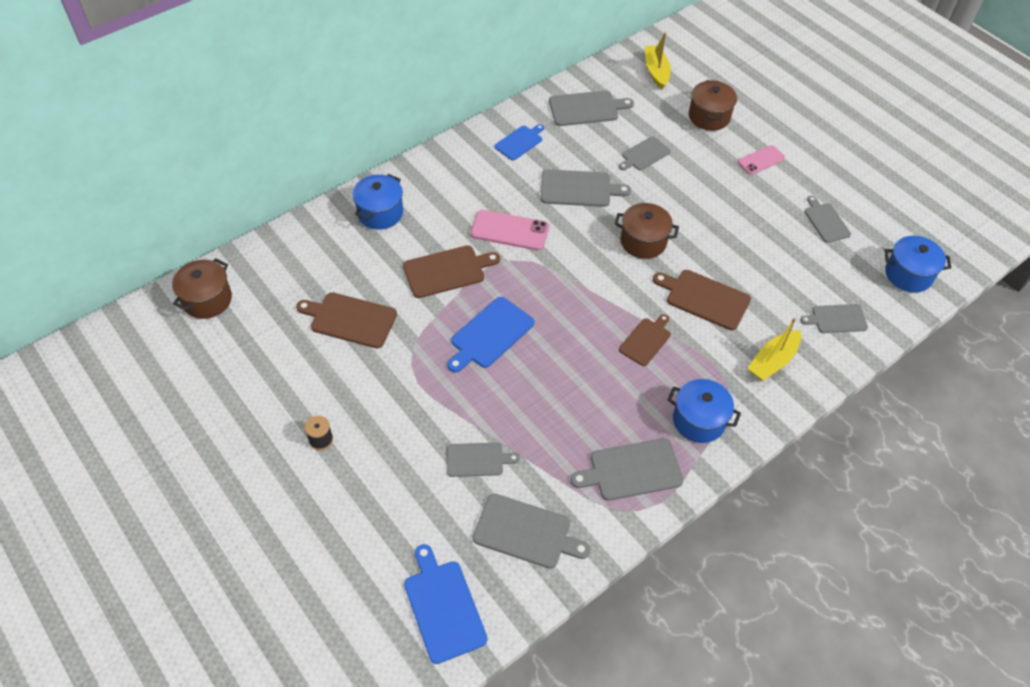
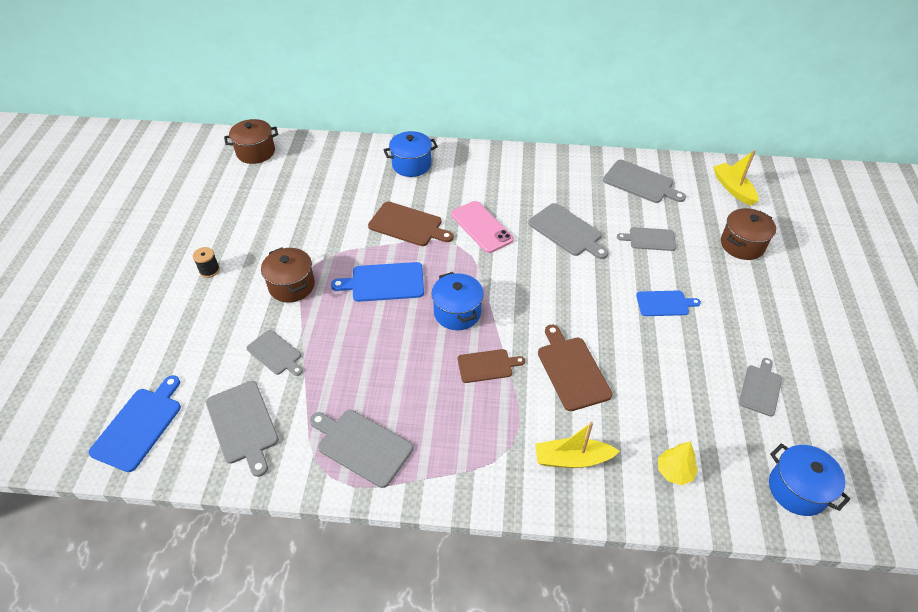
camera: 45 degrees right, 5 degrees down
(350, 319) = (314, 214): brown cutting board -> none
(520, 142) = (561, 176): blue cutting board -> blue cutting board (664, 303)
(643, 242) = (572, 297): brown pot -> brown pot (291, 286)
(656, 71) = (733, 189): yellow boat -> yellow boat turned 60 degrees counterclockwise
(698, 420) = (455, 453): blue pot -> blue pot (457, 312)
(761, 160) = (753, 303): pink phone -> none
(836, 319) = (674, 471): grey cutting board -> yellow tree

